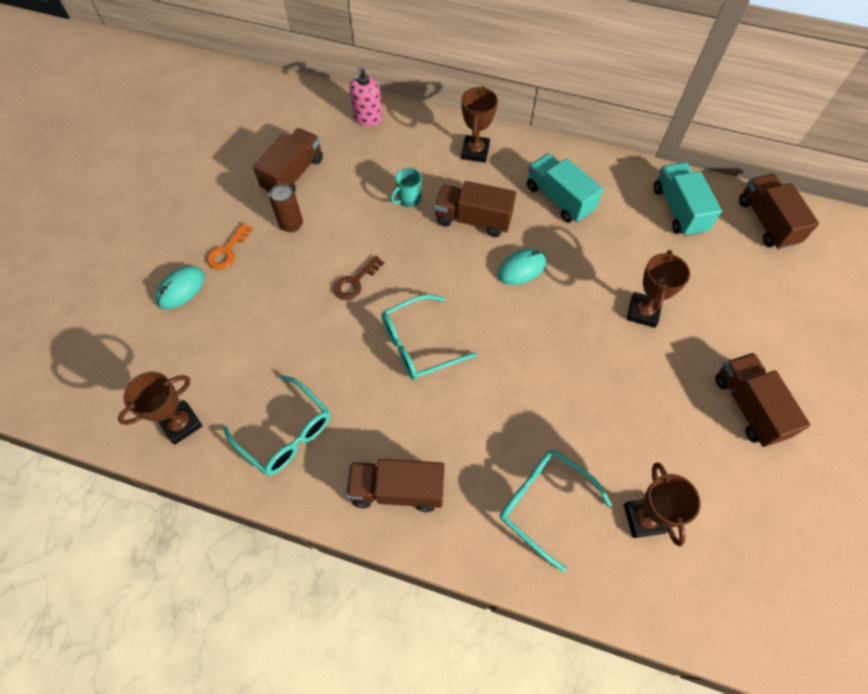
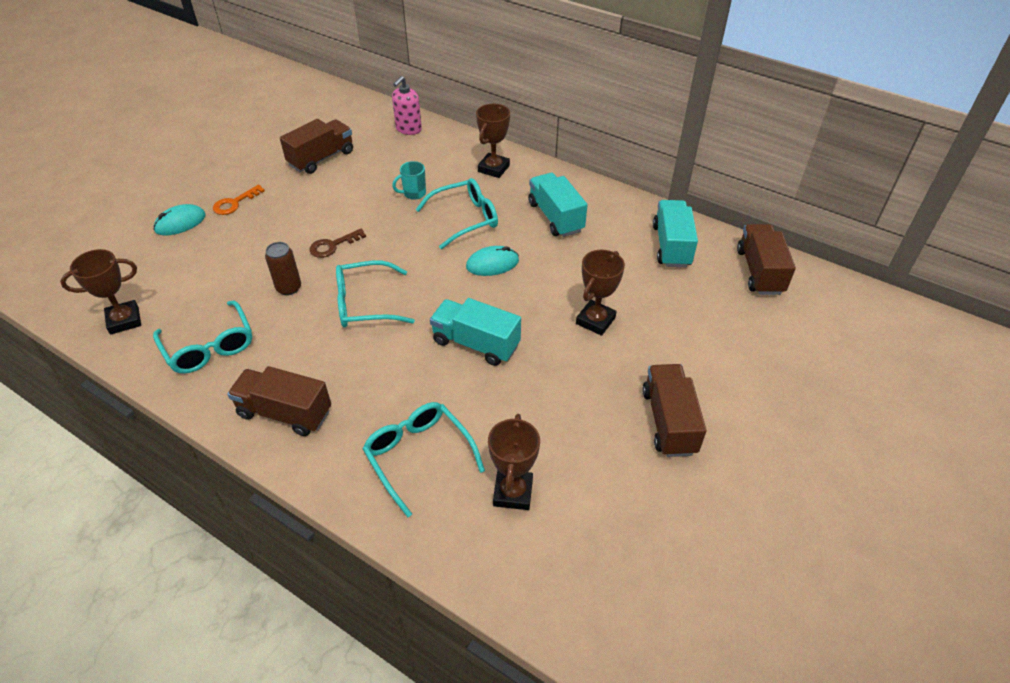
camera: 15 degrees right, 15 degrees down
(291, 224) = (300, 193): brown can -> brown can (289, 288)
(473, 220) = (465, 219): brown truck -> turquoise glasses
(544, 365) = (476, 343): none -> turquoise truck

